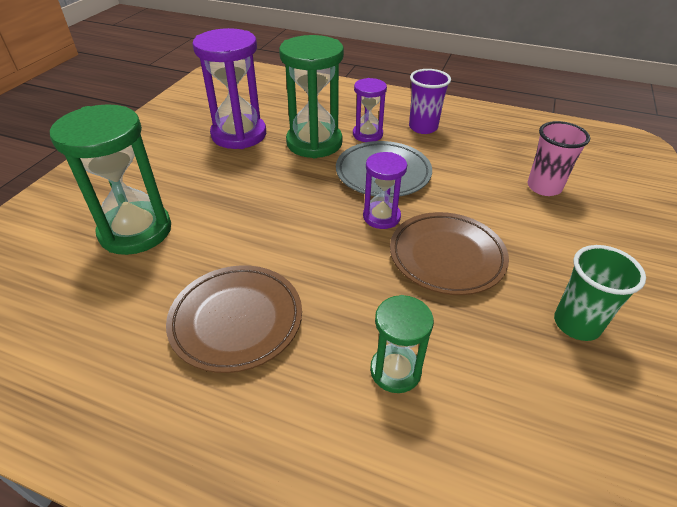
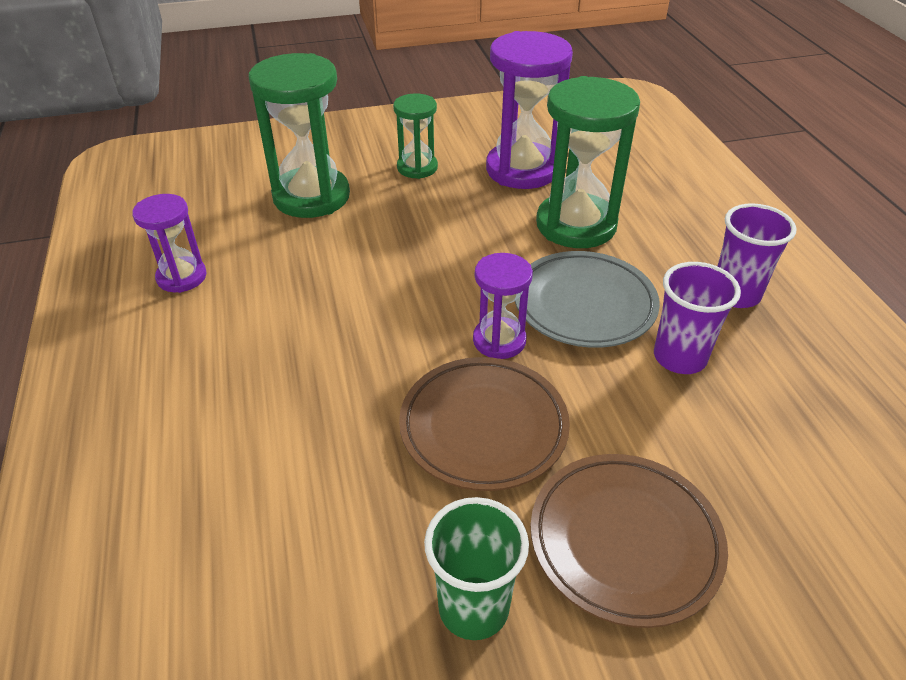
camera: 55 degrees right, 0 degrees up
(236, 320) = (253, 315): brown plate -> brown plate (625, 541)
(367, 134) = (650, 255): purple hourglass -> purple hourglass (182, 277)
(395, 370) = (270, 456): green hourglass -> green hourglass (417, 168)
(451, 166) = (679, 357): none -> purple cup
(544, 187) = (752, 477): pink cup -> none

